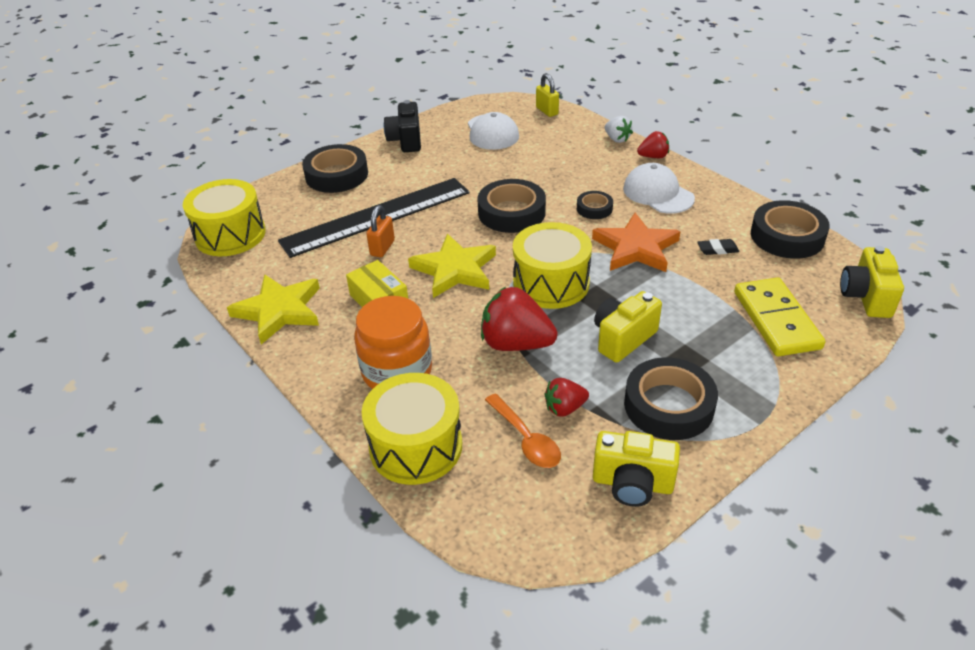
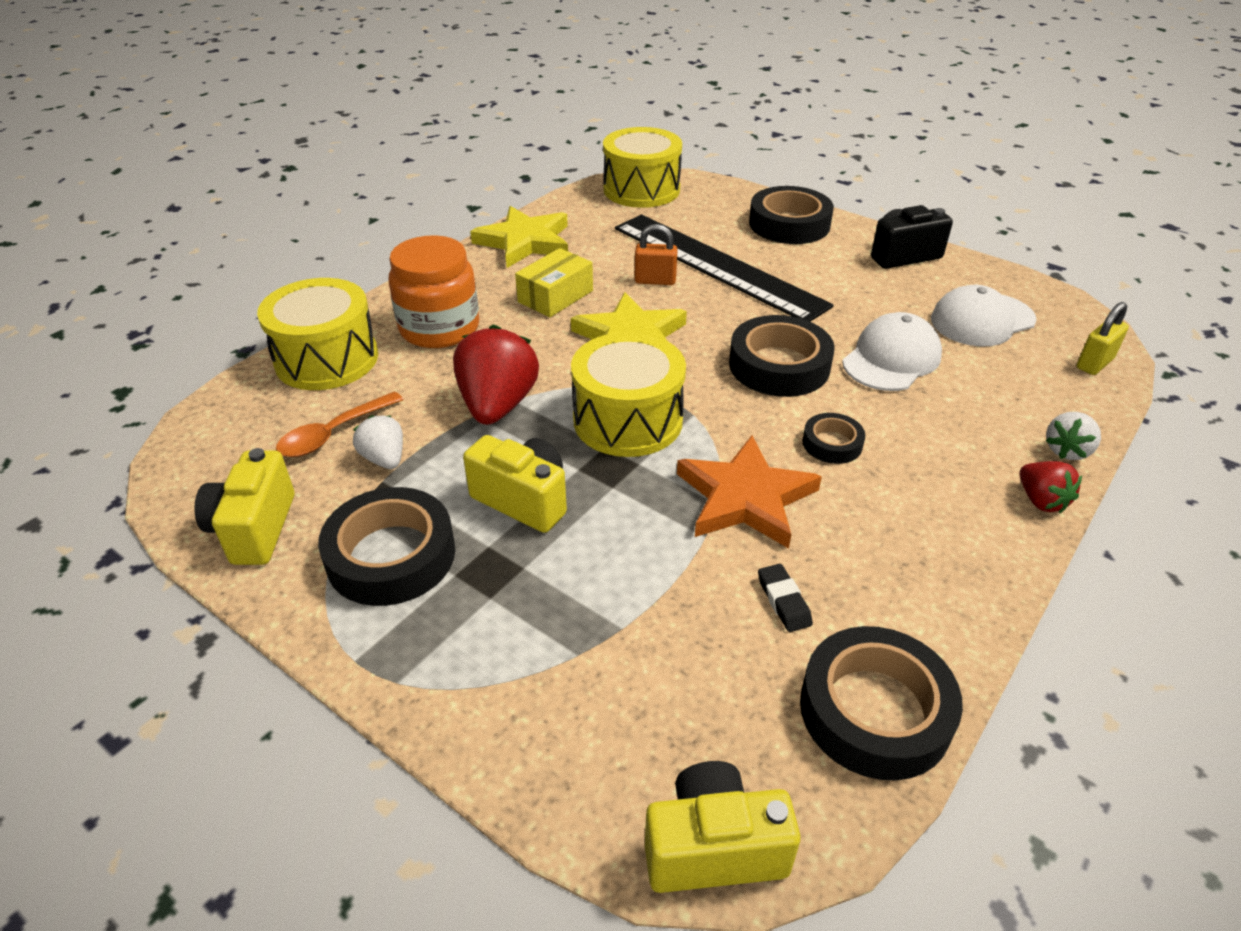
camera: 75 degrees right, 0 degrees up
(565, 408) = (384, 459): red strawberry -> white strawberry
(658, 193) = (920, 514): white cap -> white cap (891, 359)
(776, 320) = (605, 687): yellow domino -> none

